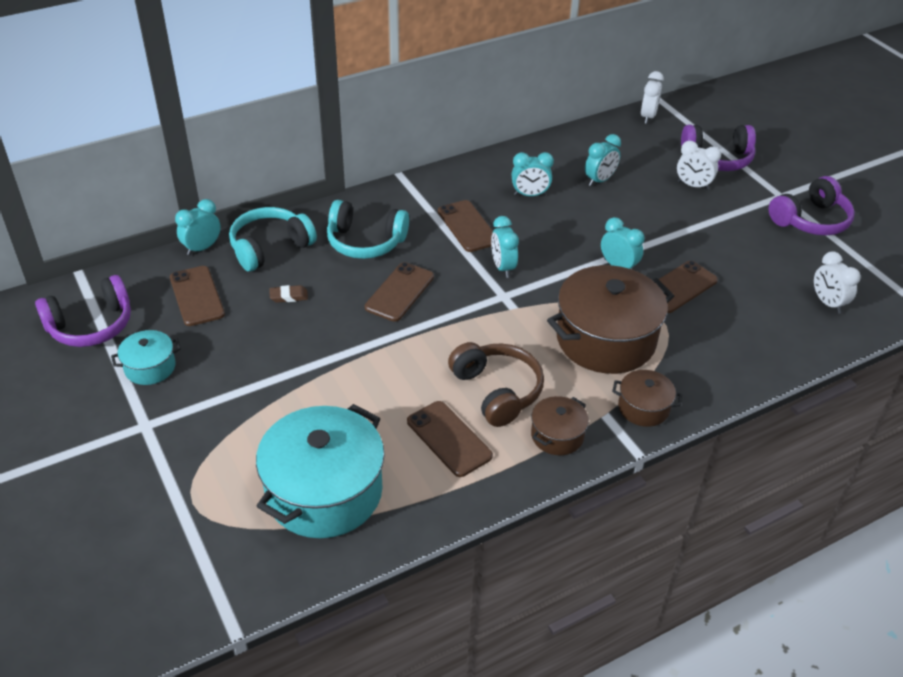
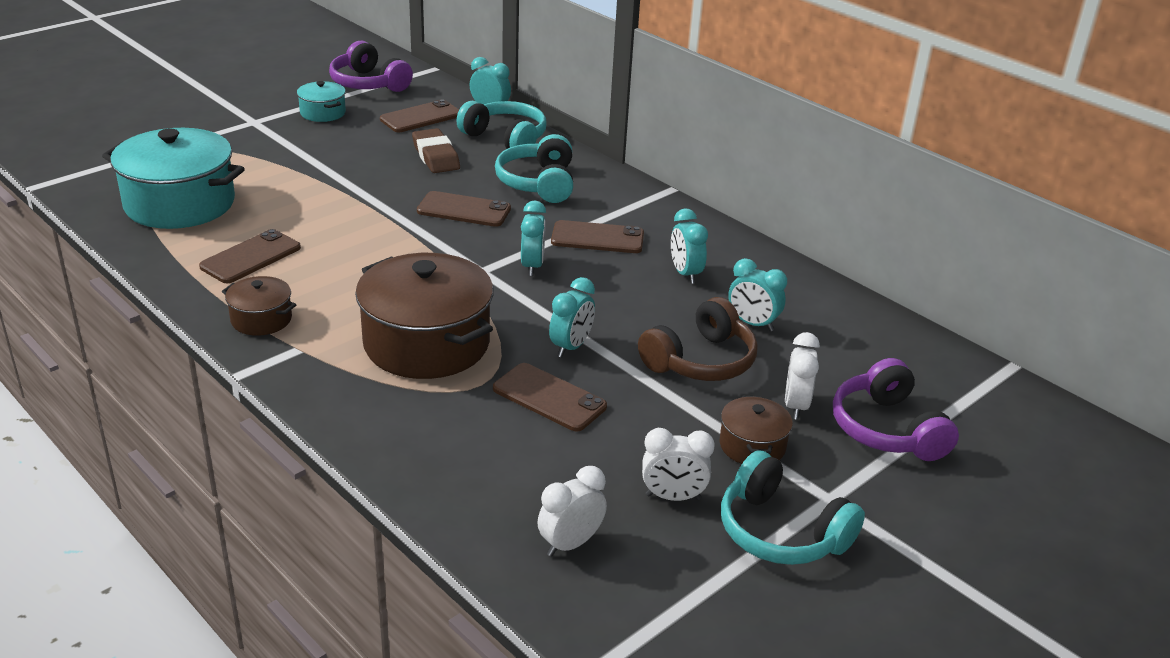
camera: 75 degrees right, 10 degrees down
(289, 296) = (436, 156): brown eraser -> brown eraser, size x1.83
(467, 226) = (597, 238): brown phone -> brown phone turned 45 degrees clockwise
(497, 391) = (324, 278): brown headphones -> brown headphones (701, 361)
(503, 267) = (532, 266): turquoise clock -> turquoise clock turned 120 degrees clockwise
(643, 408) = (313, 376): brown pot -> brown pot (752, 446)
(648, 117) = (949, 359): white clock -> white clock (673, 497)
(811, 220) = (781, 532): purple headphones -> turquoise headphones

